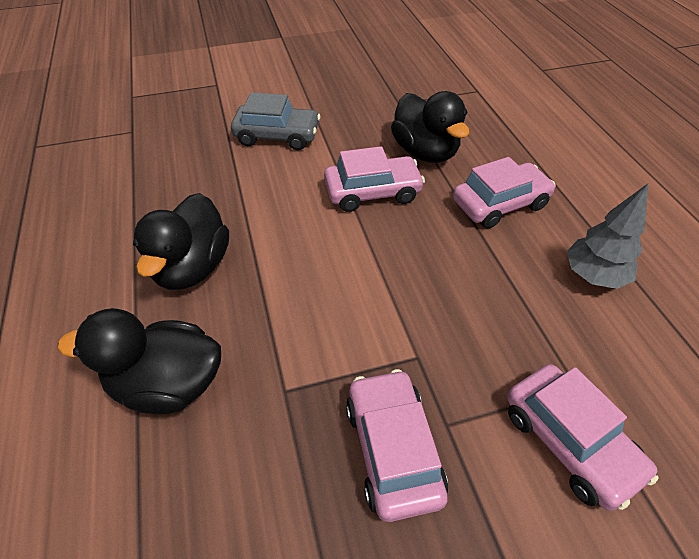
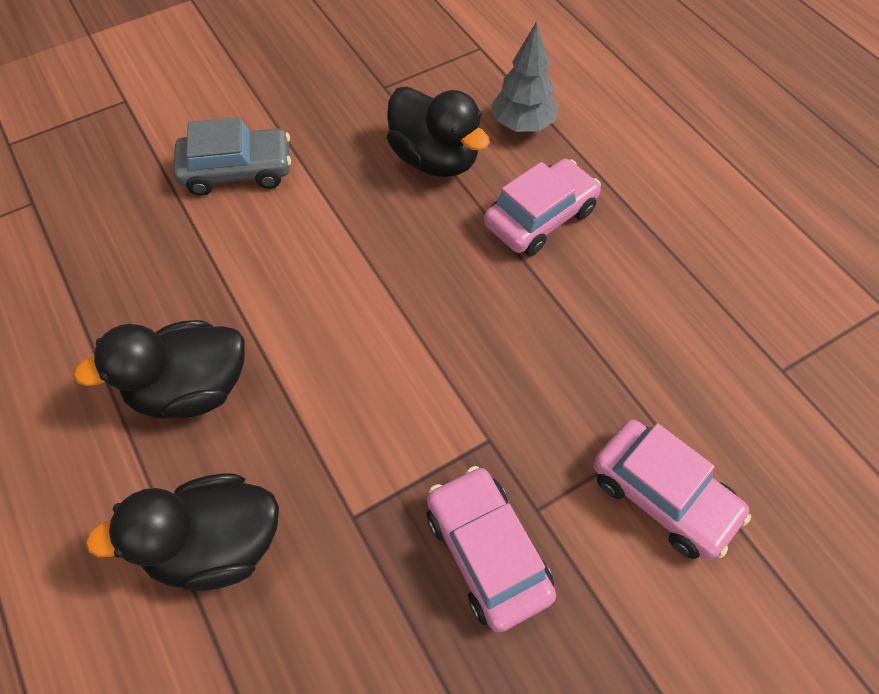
camera: 15 degrees left, 10 degrees up
(192, 267) = (191, 389): black duck -> black duck turned 75 degrees clockwise
(372, 192) = (384, 232): pink car -> none
(593, 276) = (659, 292): grey tree -> grey tree (522, 125)

